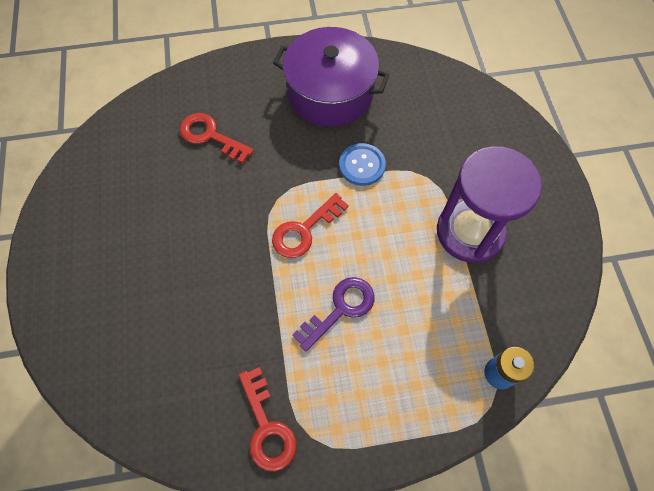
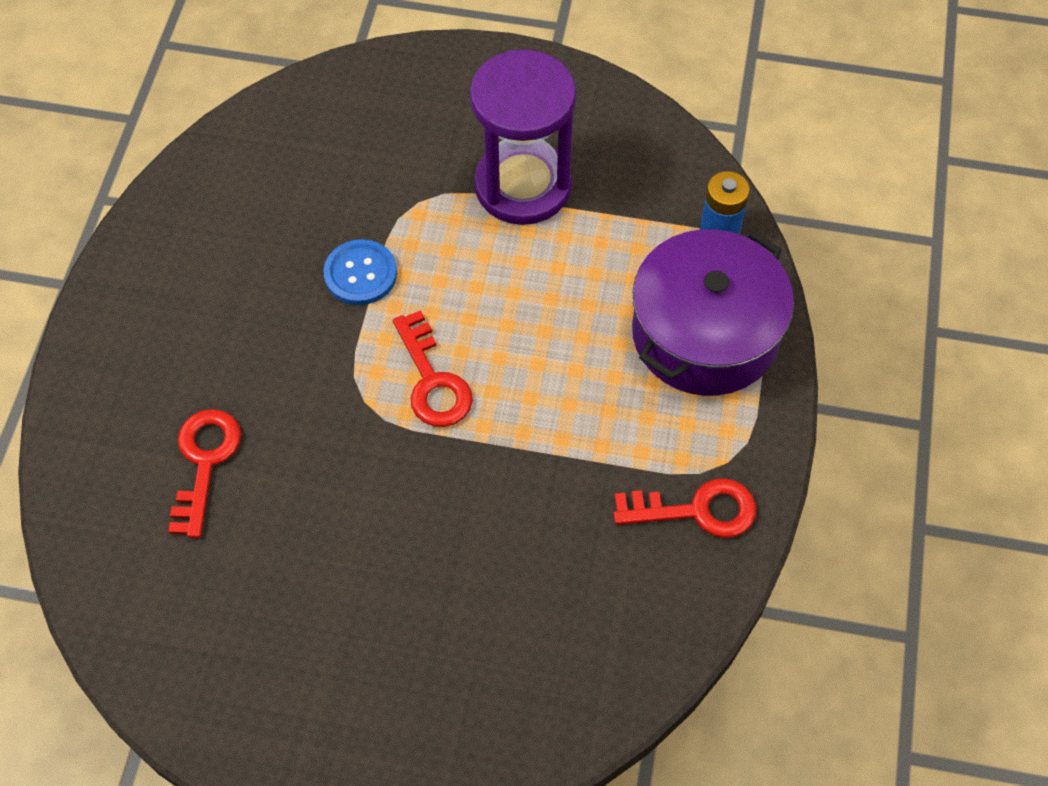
camera: 70 degrees left, 5 degrees down
(211, 136) = (204, 463): red key -> red key turned 135 degrees clockwise
(330, 93) = (210, 272): purple pot -> purple pot (705, 334)
(340, 309) = (569, 373): purple key -> none

